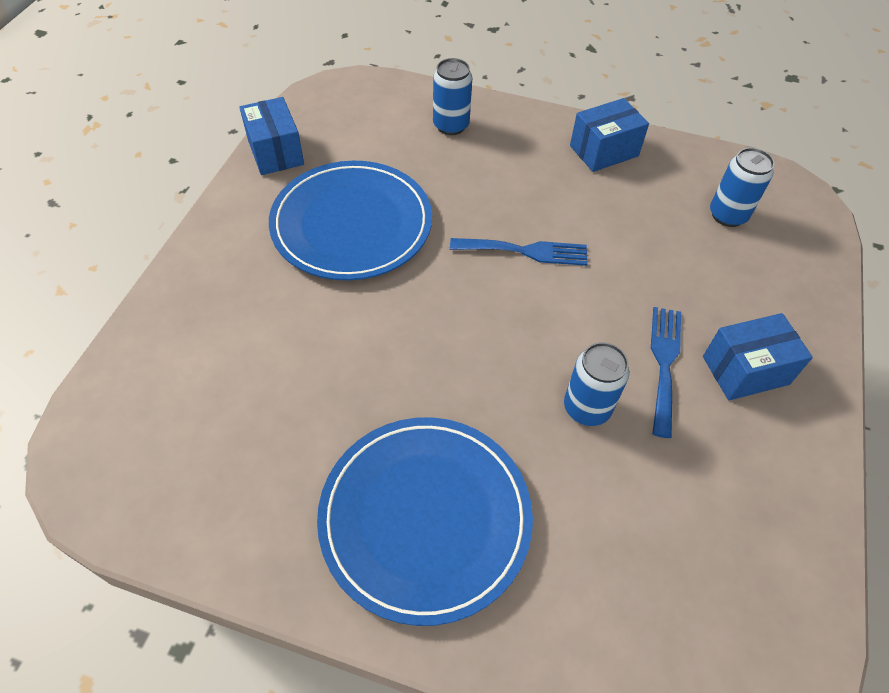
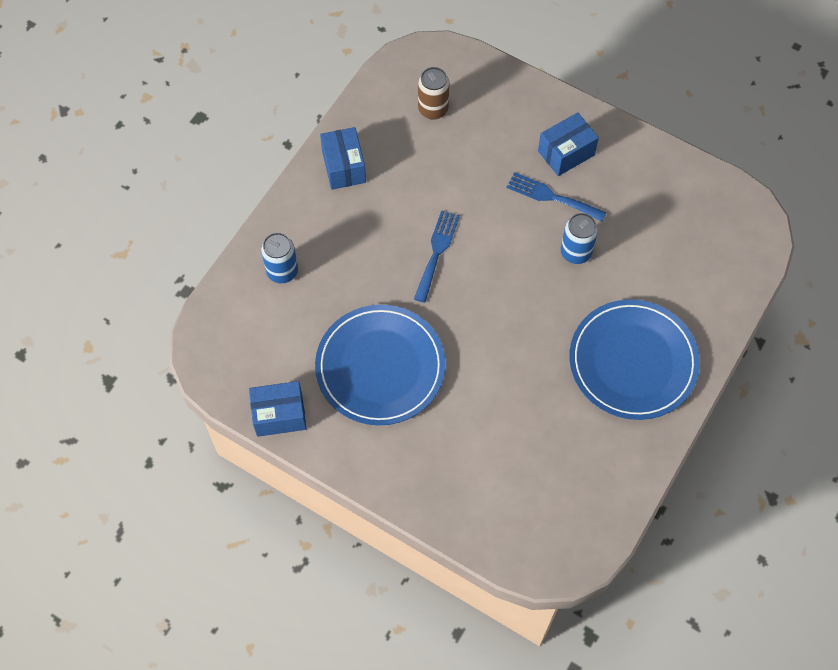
camera: 75 degrees left, 10 degrees up
(727, 215) = (433, 109): blue can -> brown can
(745, 370) = (566, 153): blue box -> blue box turned 60 degrees clockwise

